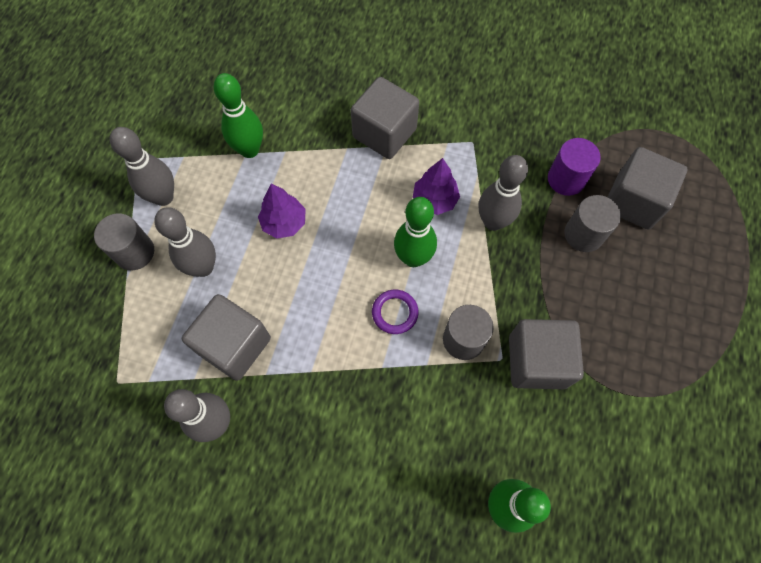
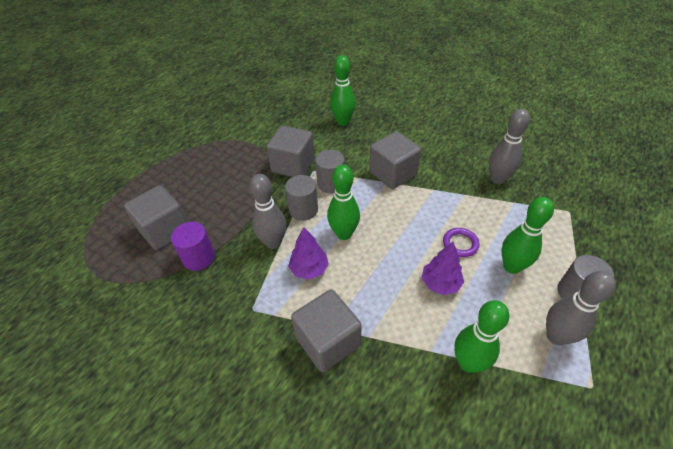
camera: 160 degrees left, 20 degrees down
(203, 267) = (511, 267): grey bowling pin -> green bowling pin
(234, 345) = (485, 213): grey cube -> grey cube (393, 174)
(395, 313) = (369, 206): purple ring -> purple ring (460, 244)
(583, 234) = (216, 219): grey cylinder -> grey cylinder (303, 210)

